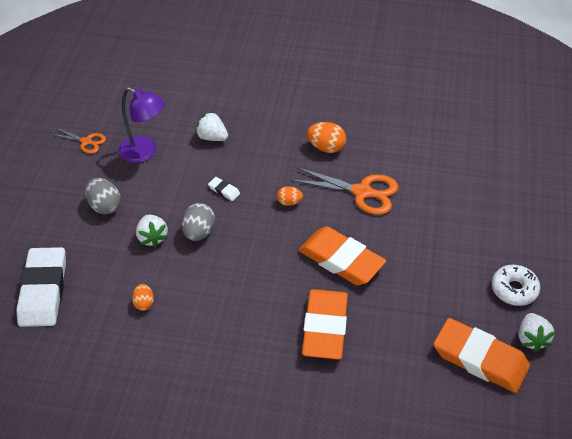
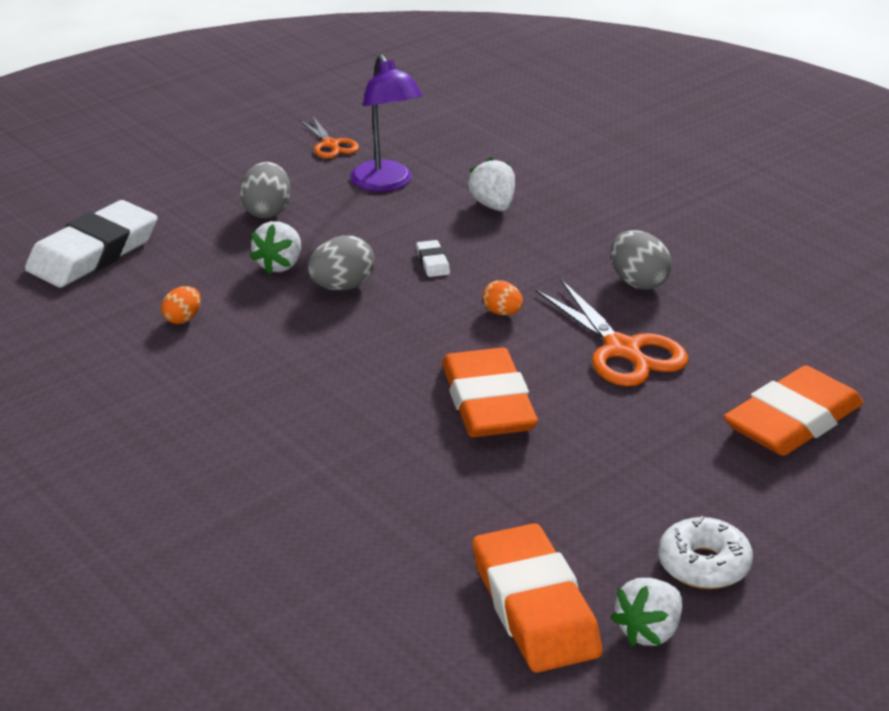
camera: 40 degrees right, 15 degrees down
(325, 327) = (365, 456): orange eraser -> orange eraser (793, 421)
(326, 147) = (638, 282): orange egg -> grey egg

